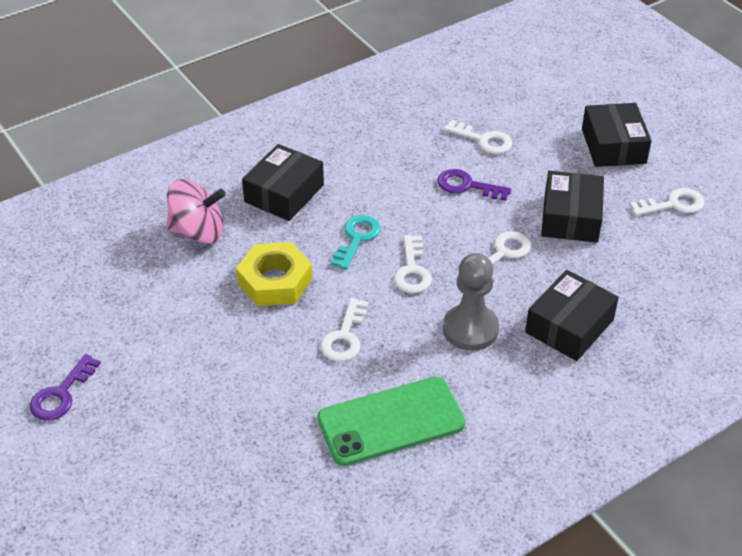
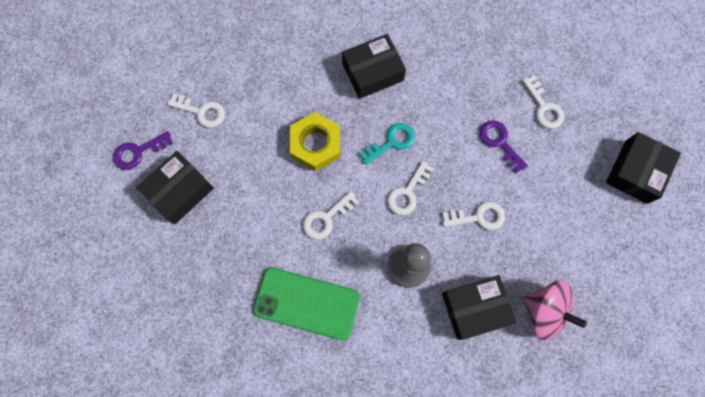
camera: 35 degrees right, 30 degrees up
(198, 232) = (296, 72): pink spinning top -> pink spinning top (543, 311)
(570, 218) = (550, 217): black box -> black box (180, 191)
(673, 204) = (635, 253): white key -> white key (201, 112)

